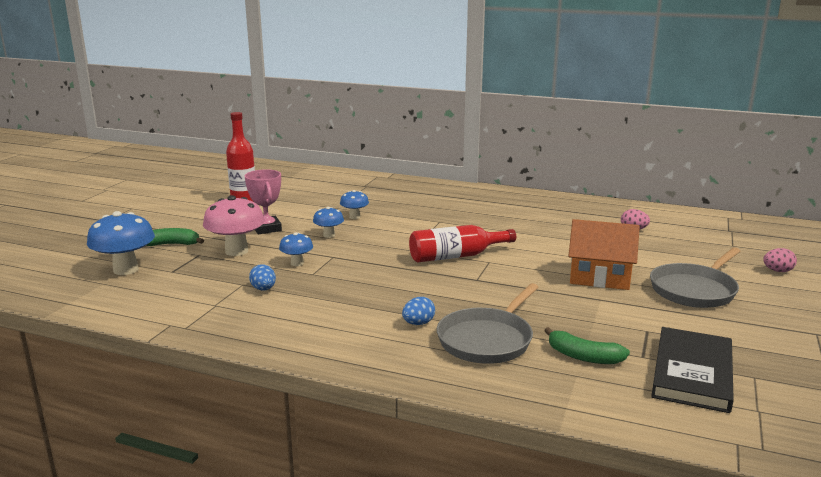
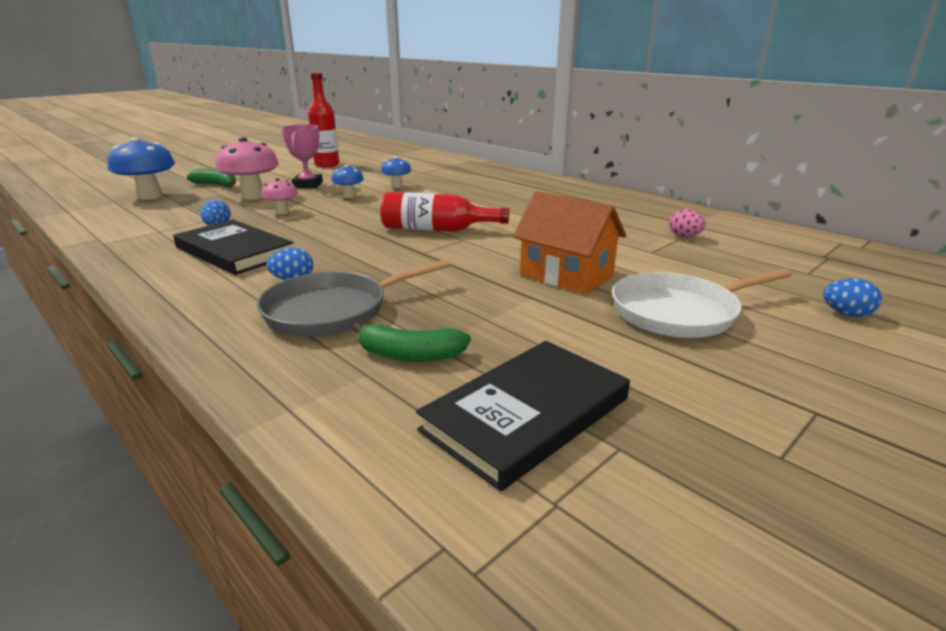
camera: 25 degrees right, 5 degrees up
(297, 263) = (282, 212): blue mushroom -> pink mushroom
(325, 309) = (234, 251): none -> black book
(583, 357) = (410, 355): green banana -> green banana turned 45 degrees counterclockwise
(694, 290) = (679, 312): grey pan -> white pan
(777, 271) = (846, 314): pink egg -> blue egg

